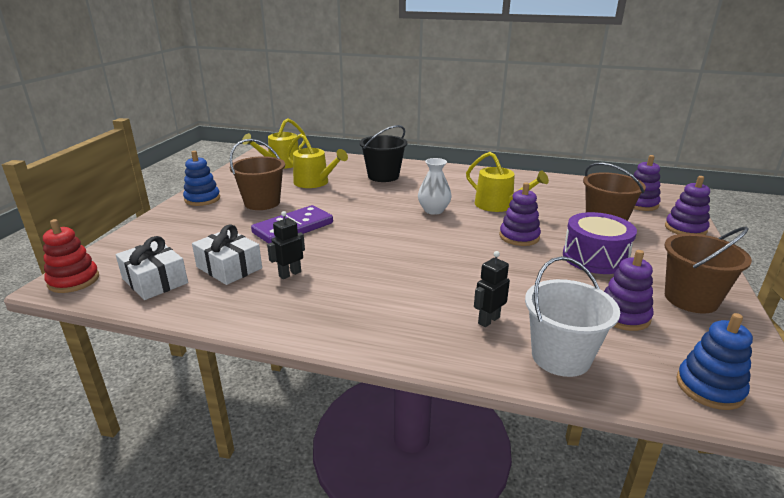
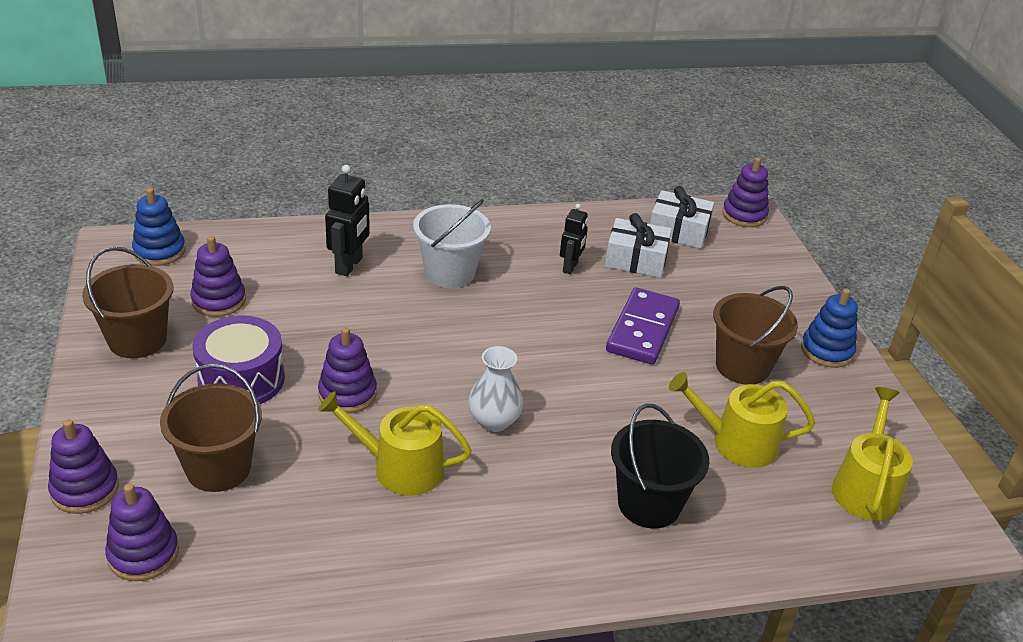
camera: 150 degrees right, 10 degrees up
(74, 280) = (744, 215): red stacking toy -> purple stacking toy
(488, 320) = (349, 265): black robot -> black robot, size x1.51
(560, 357) = (279, 248): white bucket -> white bucket (450, 272)

